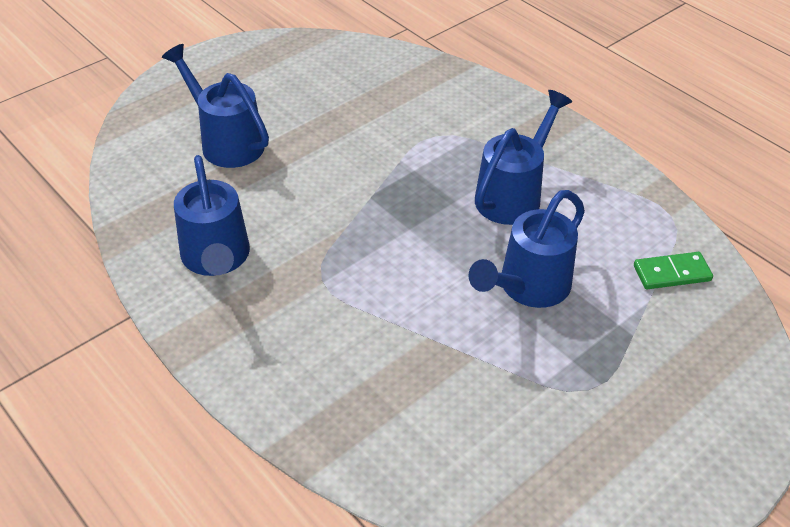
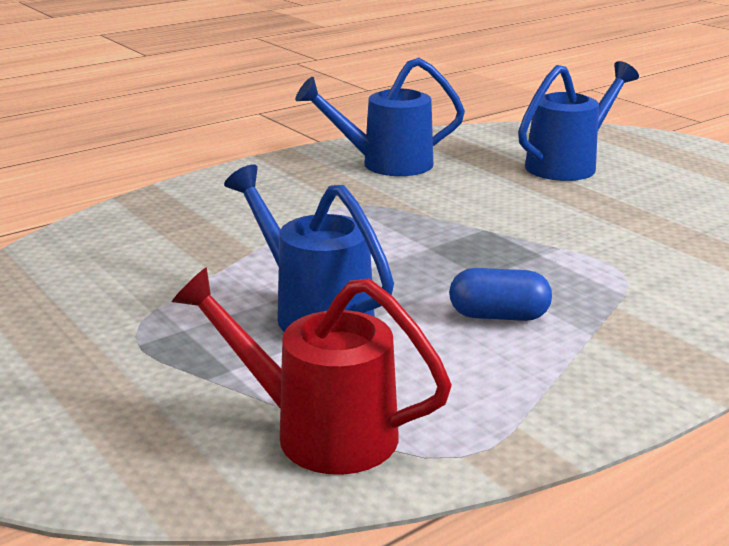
camera: 95 degrees right, 20 degrees down
(513, 195) = (498, 316): blue watering can -> blue capsule
(671, 273) = (319, 431): green domino -> red watering can

